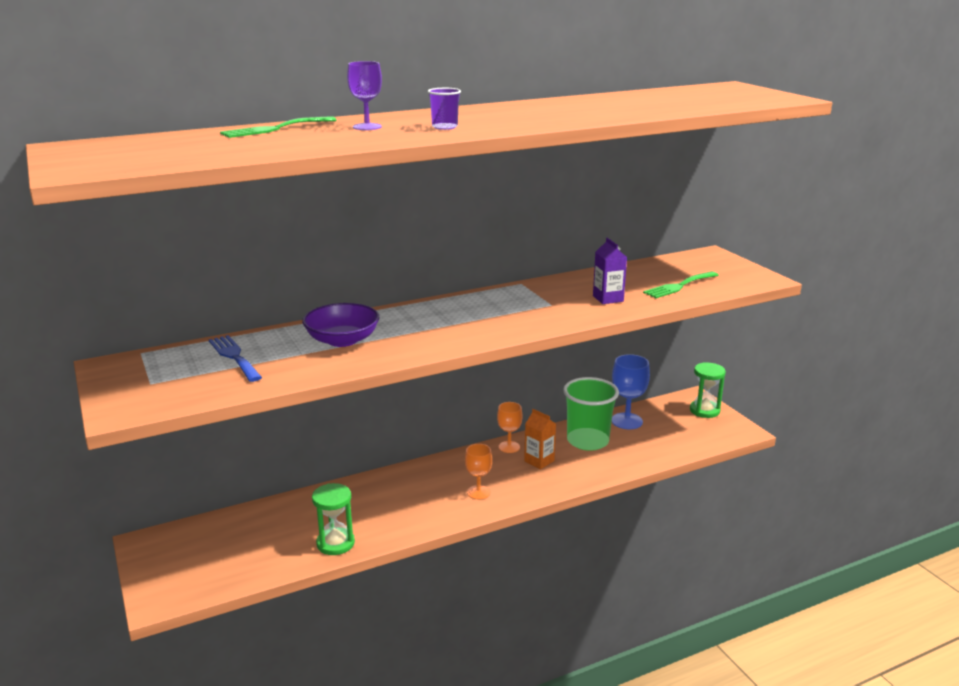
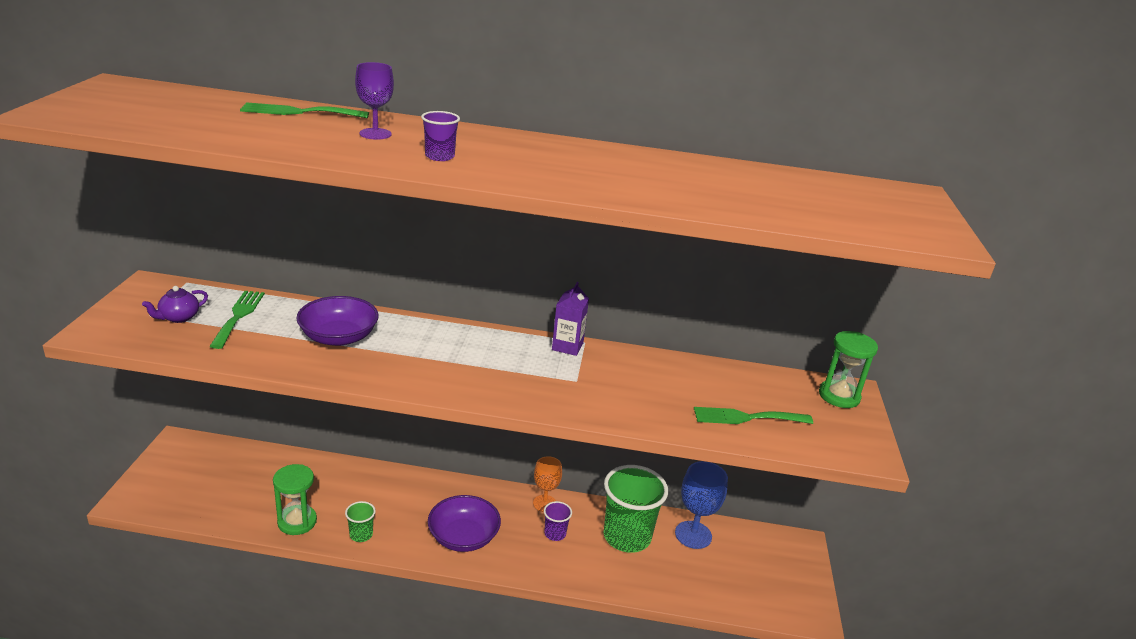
camera: 30 degrees right, 5 degrees up
(182, 375) = (179, 317): none -> purple teapot
(234, 356) = (238, 316): blue fork -> green fork
(399, 527) = (361, 535): none -> green cup
(478, 492) = (463, 537): orange goblet -> purple bowl
(539, 461) = (555, 534): orange carton -> purple cup
(608, 298) = (644, 399): purple carton -> purple carton (567, 346)
(704, 410) = (795, 566): green hourglass -> green hourglass (839, 396)

